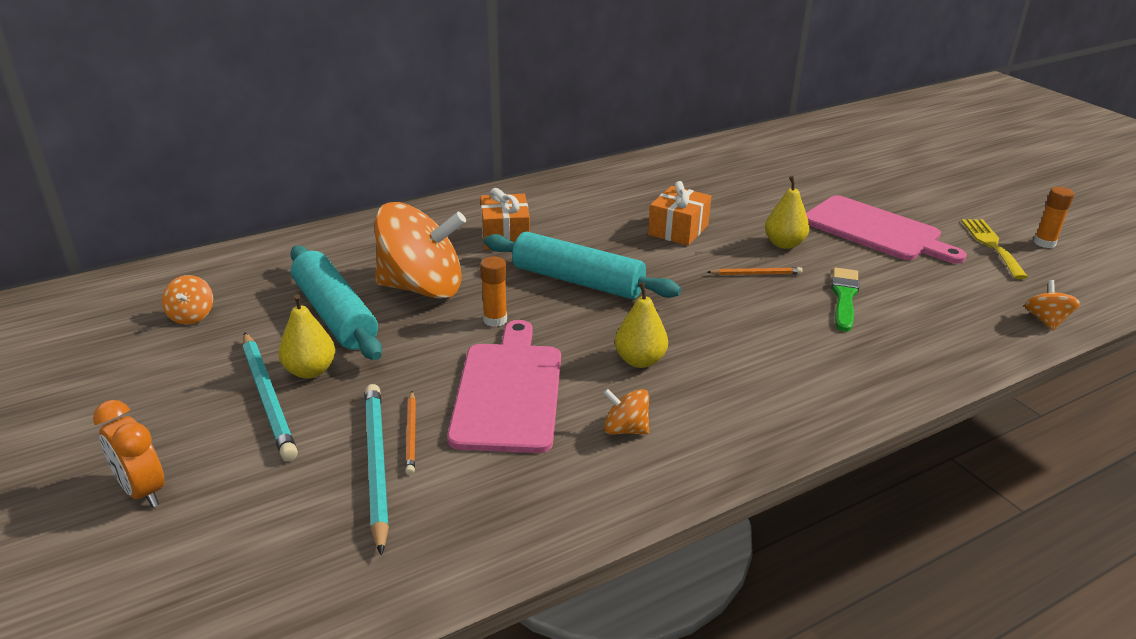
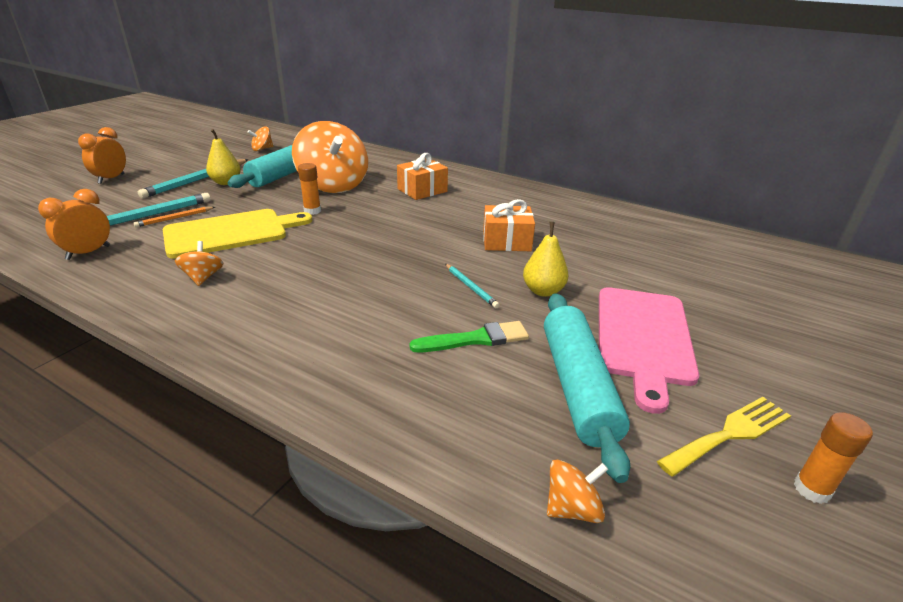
camera: 60 degrees right, 0 degrees up
(469, 526) = (88, 252): none -> orange clock
(508, 391) = (231, 233): pink cutting board -> yellow cutting board
(577, 281) = (386, 223): turquoise rolling pin -> turquoise rolling pin (577, 386)
(640, 360) = (294, 265): yellow pear -> none
(756, 274) = (471, 287): orange pencil -> turquoise pencil

